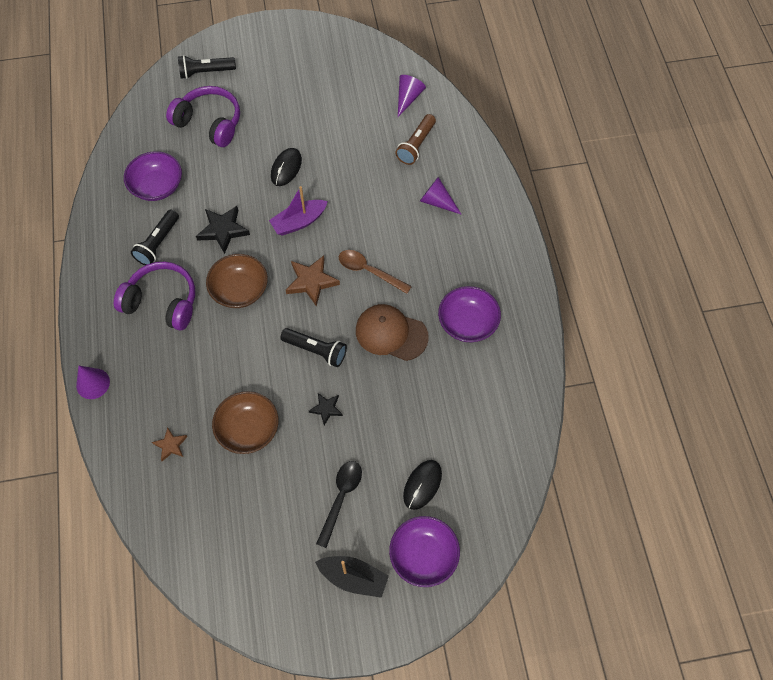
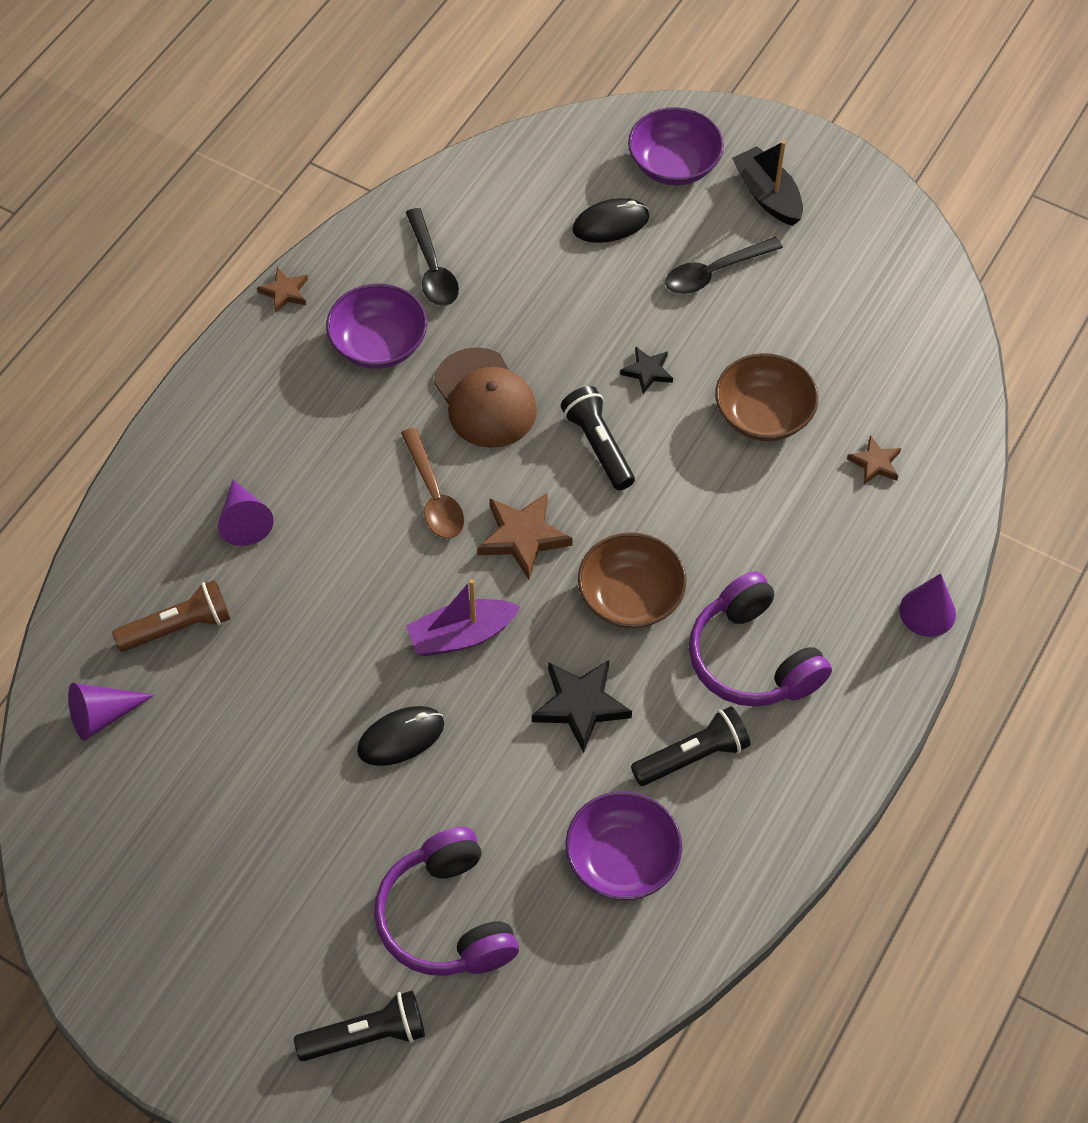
camera: 140 degrees left, 5 degrees down
(205, 72) = (366, 1035): black flashlight -> black flashlight turned 45 degrees counterclockwise
(299, 222) = (461, 635): purple boat -> purple boat turned 150 degrees clockwise
(484, 383) = (432, 269): none -> black spoon
(538, 315) = (284, 292): none -> brown star

